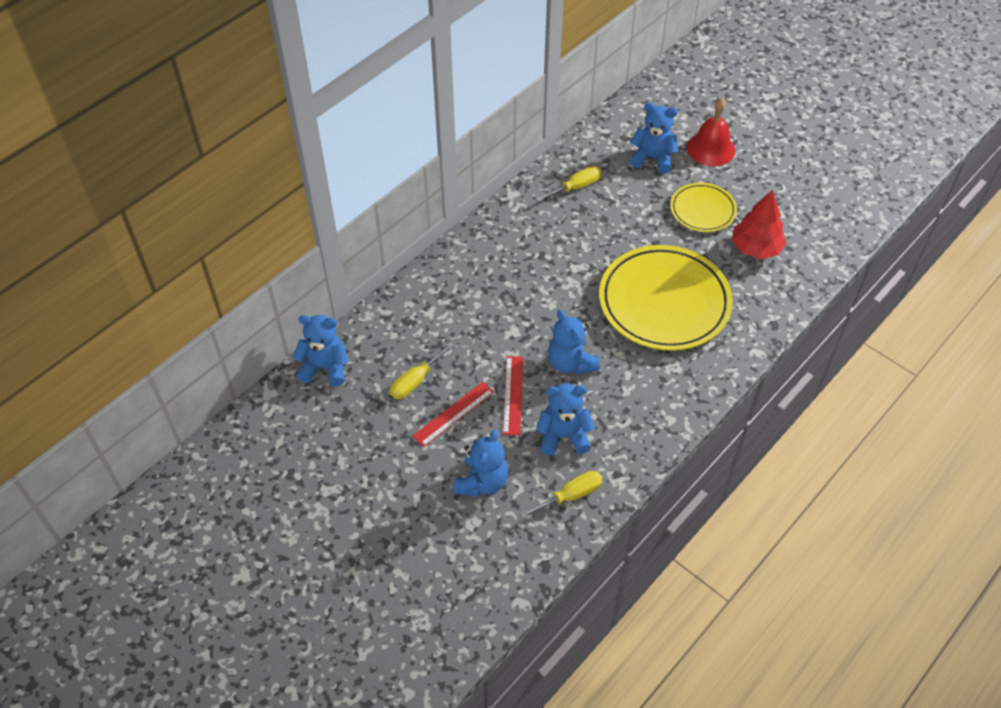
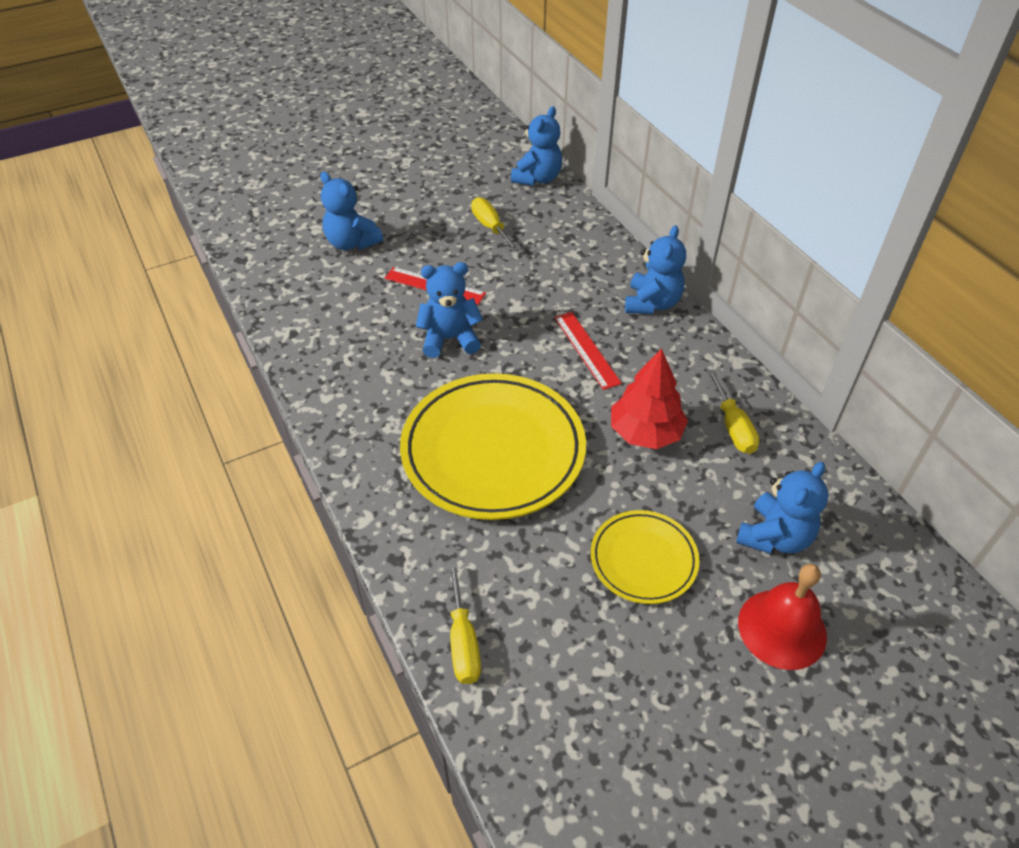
camera: 110 degrees right, 5 degrees down
(453, 414) = (437, 242): red ruler -> red ruler (587, 349)
(563, 436) = (363, 308): blue teddy bear -> blue teddy bear (652, 303)
(570, 496) = (294, 294): yellow screwdriver -> yellow screwdriver (463, 641)
(756, 248) = (543, 599): red tree -> red tree (645, 432)

